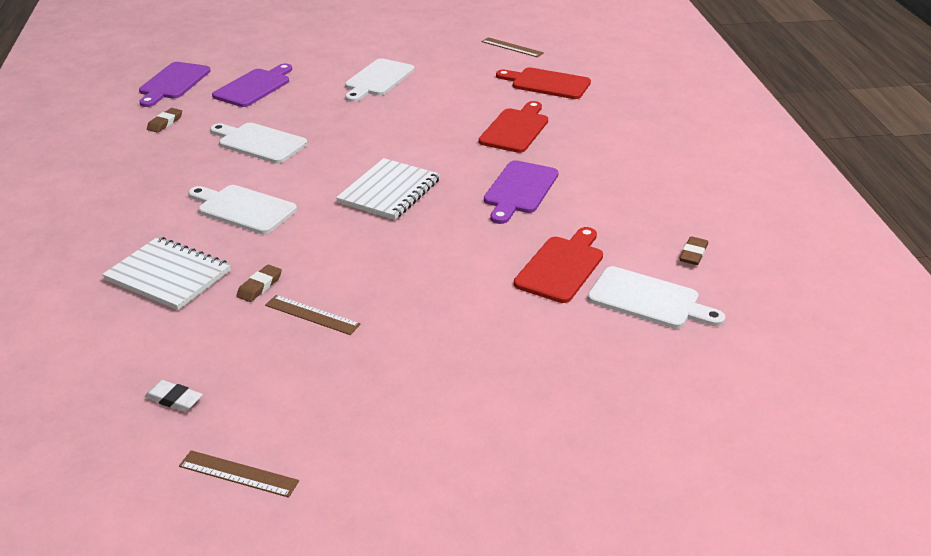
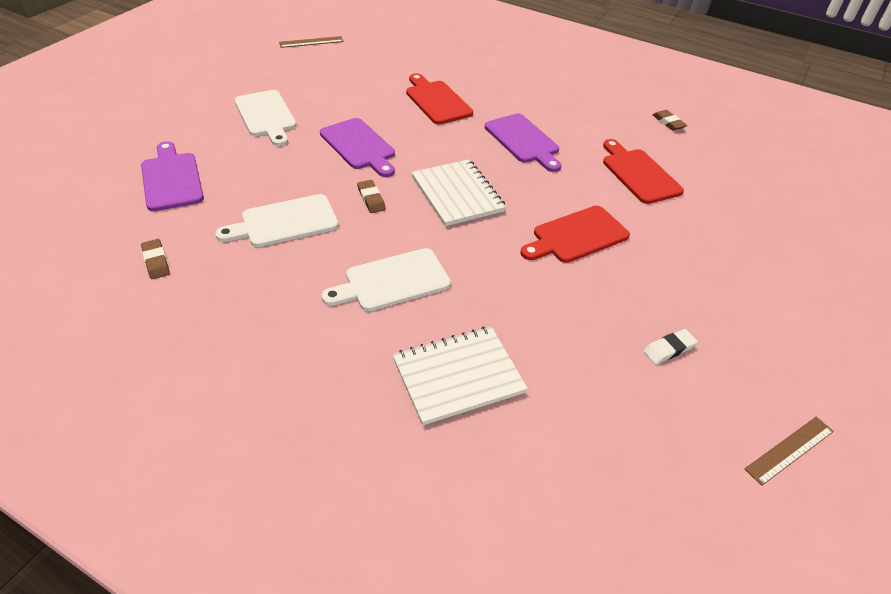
camera: 55 degrees left, 10 degrees up
(173, 83) = (76, 221): purple cutting board -> purple cutting board (359, 146)
(174, 399) = (662, 450): white eraser -> white eraser (669, 349)
(259, 286) = (531, 325): brown eraser -> brown eraser (371, 199)
(312, 315) = (600, 314): brown ruler -> none
(547, 83) = (388, 58): red cutting board -> red cutting board (576, 236)
(648, 300) = (705, 163): white cutting board -> none

